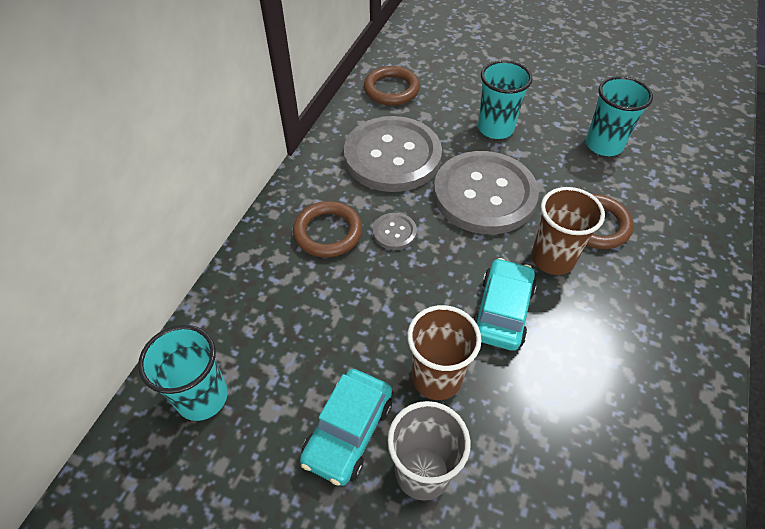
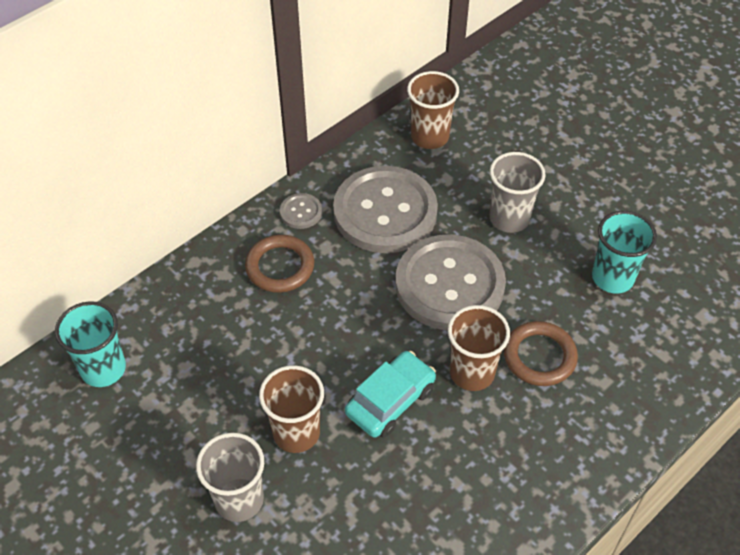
camera: 25 degrees right, 0 degrees up
(348, 431) = (200, 444): turquoise car -> none
(391, 89) = (429, 137): brown ring -> brown cup
(394, 232) = (340, 289): grey button -> grey button (301, 212)
(495, 128) = (509, 218): turquoise cup -> grey cup

